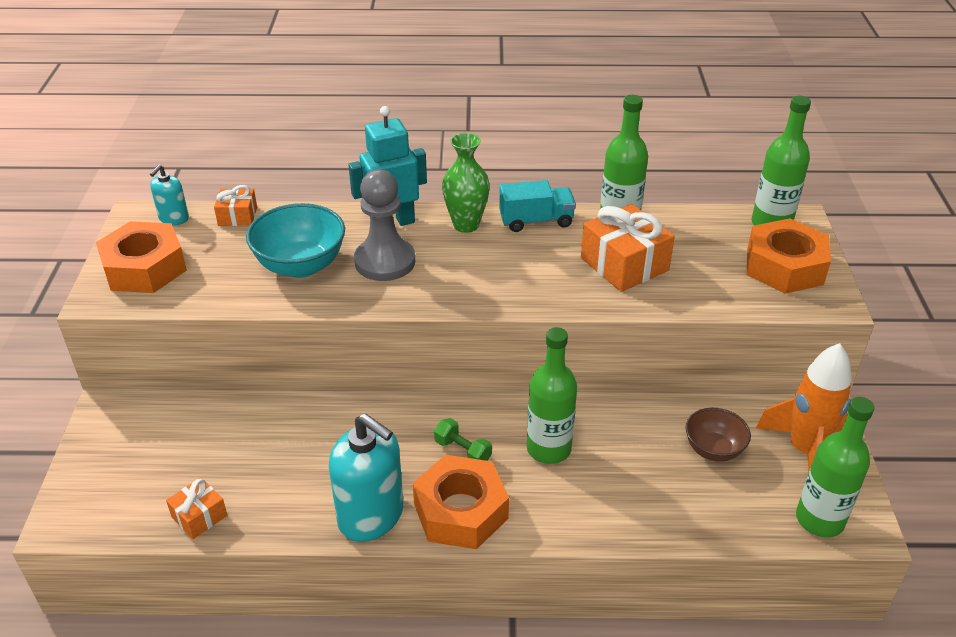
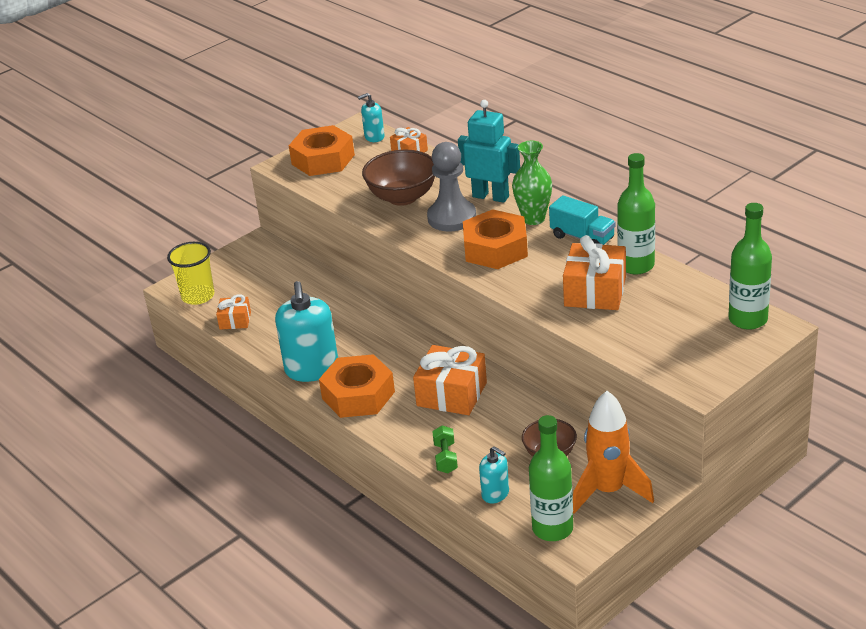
camera: 50 degrees right, 5 degrees down
(108, 516) = (198, 296): none -> yellow cup
(300, 265) = (402, 197): turquoise bowl -> brown bowl
(463, 451) = (403, 367): green dumbbell -> green dumbbell (445, 458)
(548, 449) = (451, 394): green bottle -> orange gift
(729, 522) = (495, 494): none -> turquoise soap dispenser
(784, 266) = (705, 349): orange nut -> orange nut (495, 249)

